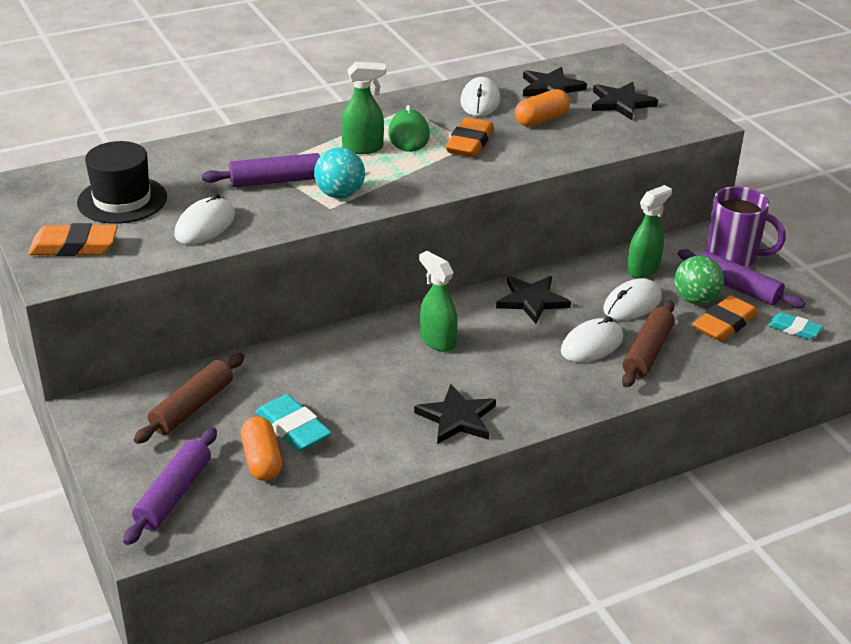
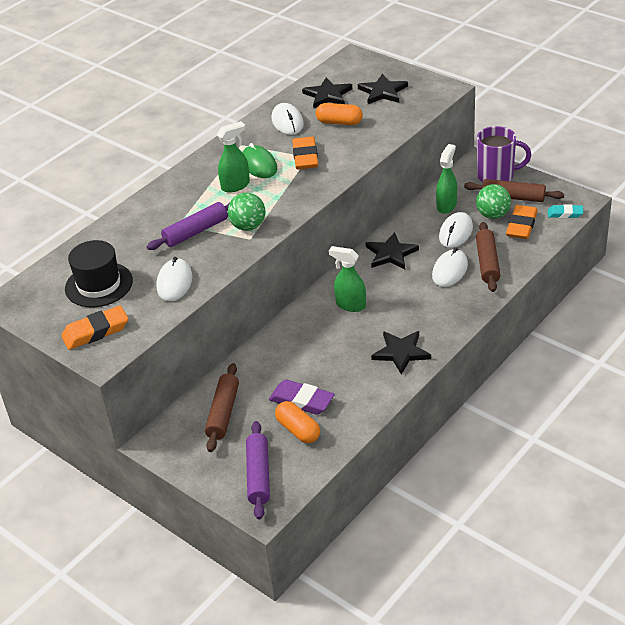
camera: 20 degrees left, 5 degrees up
(293, 428) = (302, 401): turquoise eraser -> purple eraser
(340, 194) = (248, 226): turquoise ball -> green ball
(541, 119) = (339, 122): orange capsule -> orange capsule turned 75 degrees clockwise
(737, 288) = (513, 197): purple rolling pin -> brown rolling pin

